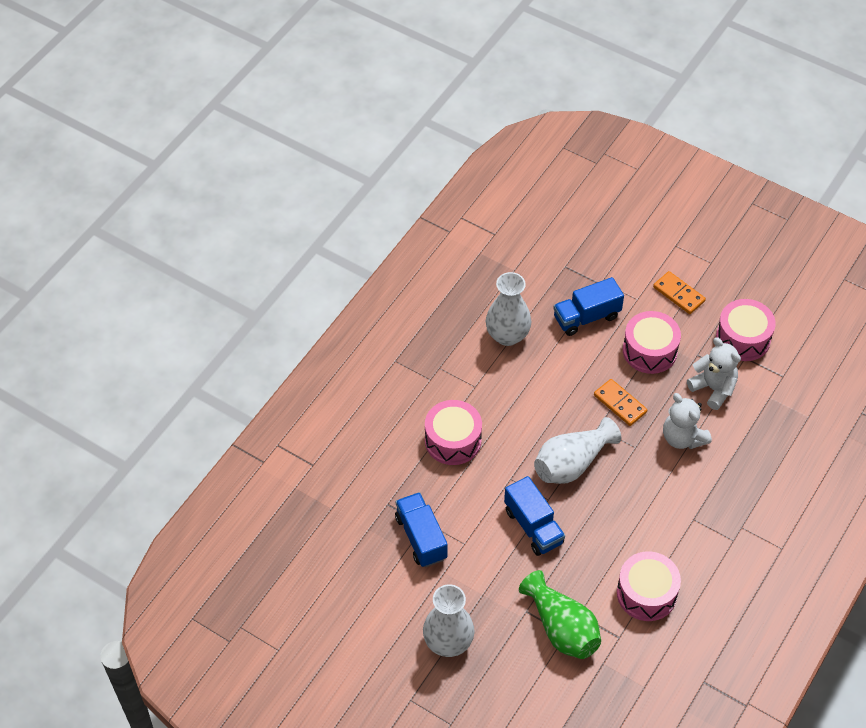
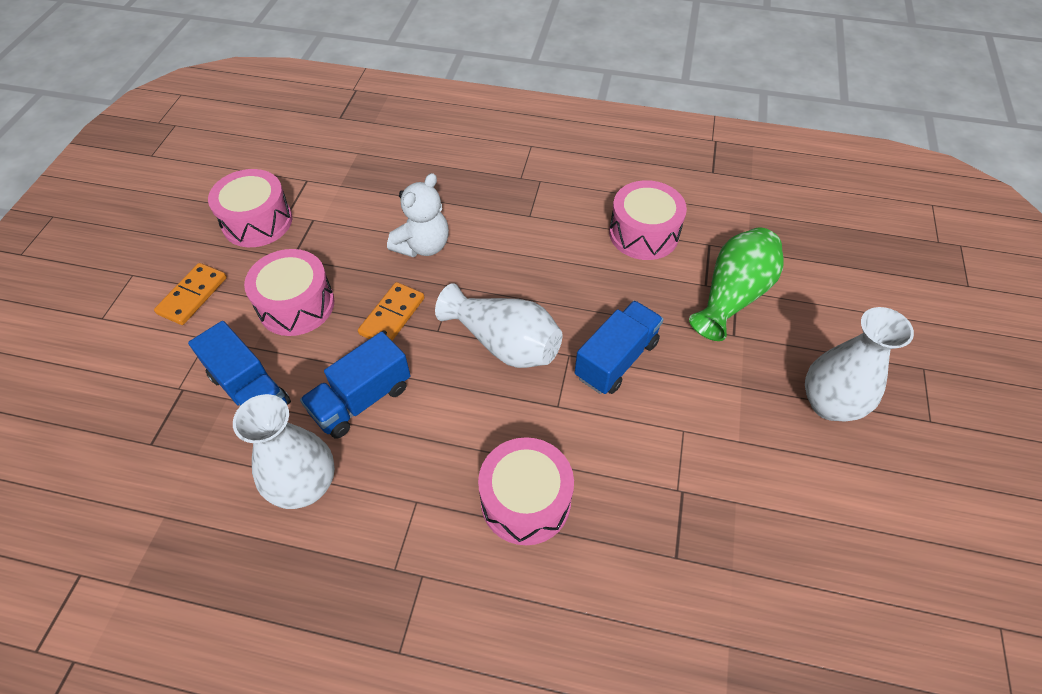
camera: 110 degrees left, 0 degrees up
(421, 538) = (705, 488): blue truck -> blue truck (361, 400)
(713, 388) = (341, 233): white teddy bear -> none

